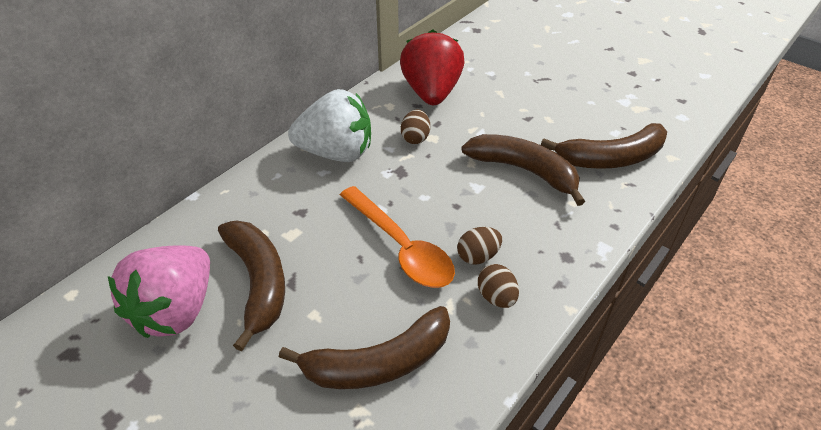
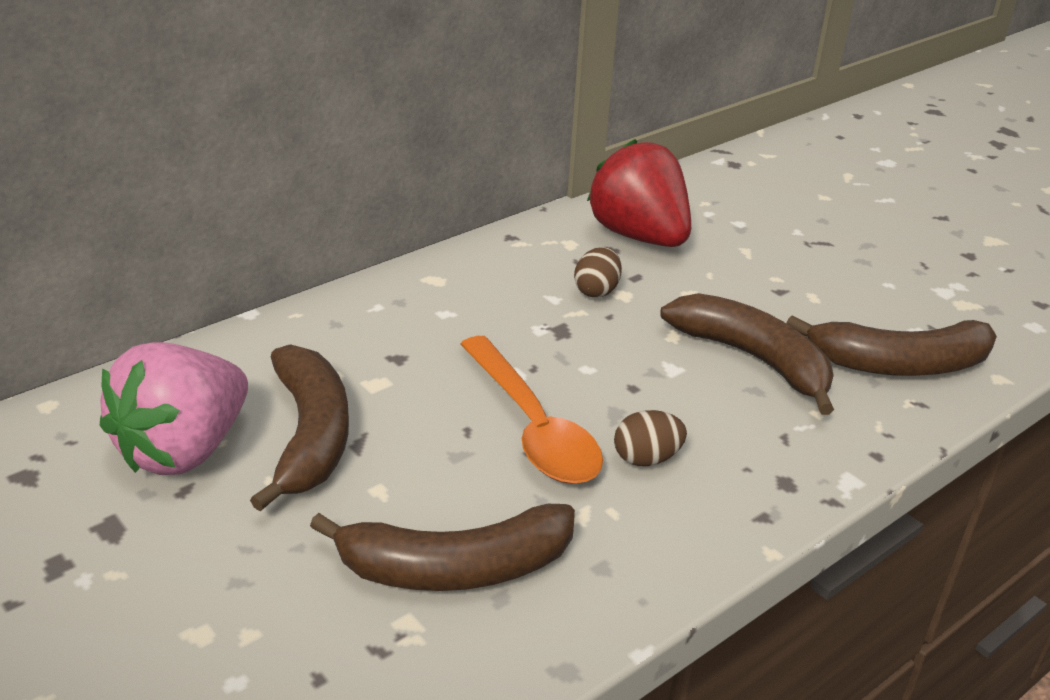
camera: 10 degrees right, 10 degrees down
(336, 153) = (472, 291): white strawberry -> none
(431, 93) = (639, 236): red strawberry -> red strawberry turned 45 degrees counterclockwise
(496, 297) = (659, 516): brown egg -> none

